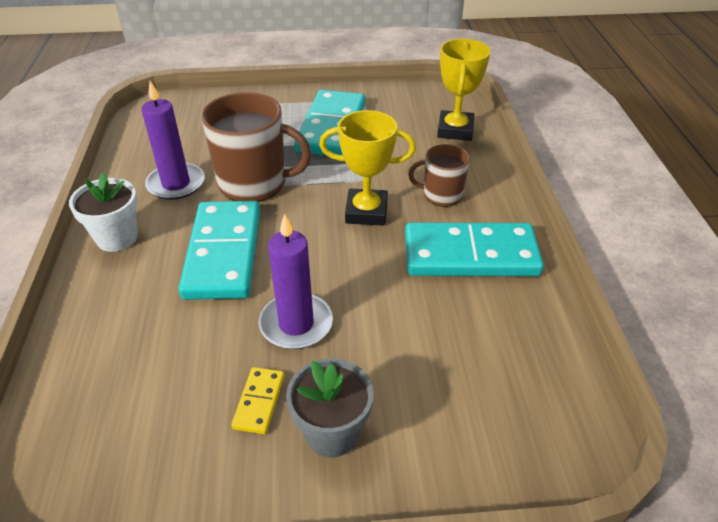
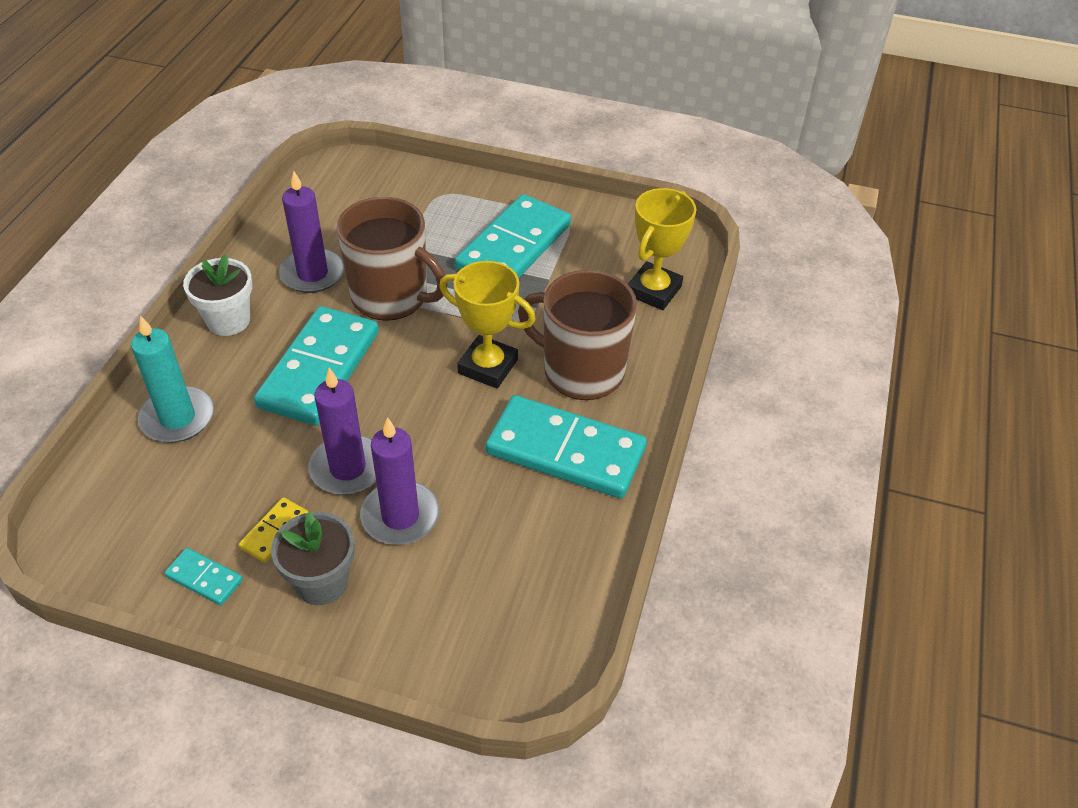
camera: 20 degrees right, 5 degrees up
(107, 331) = (177, 418): none -> turquoise candle
(211, 472) = (204, 578): none -> turquoise domino
(368, 349) = (400, 516): none -> purple candle
(441, 195) = (581, 371): brown mug -> brown mug, size x1.77

